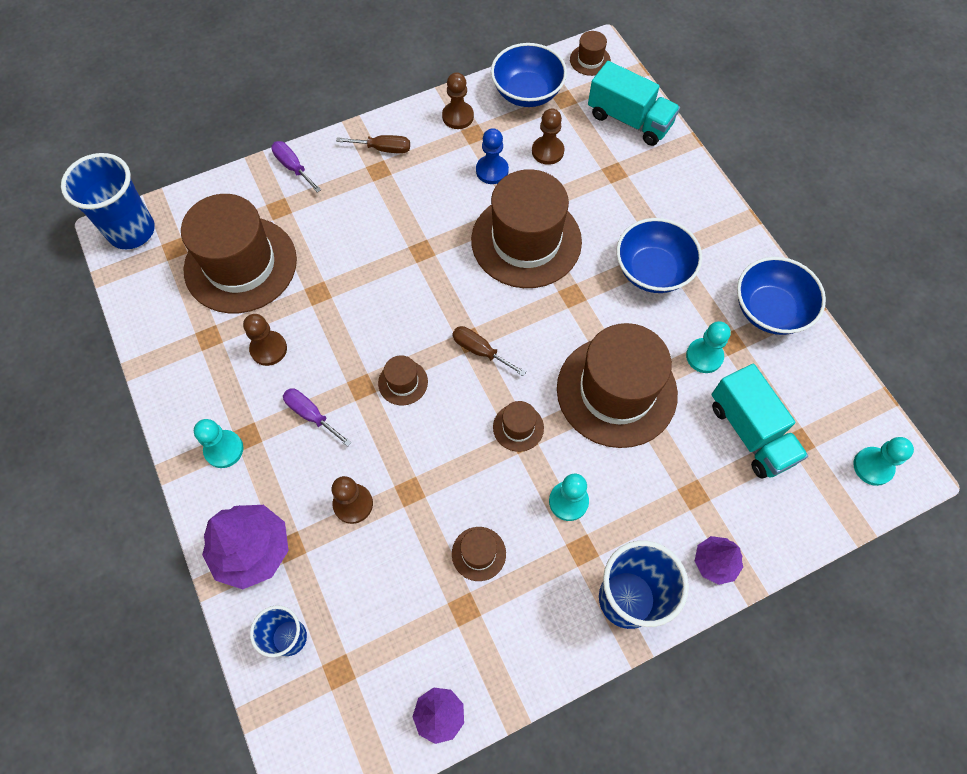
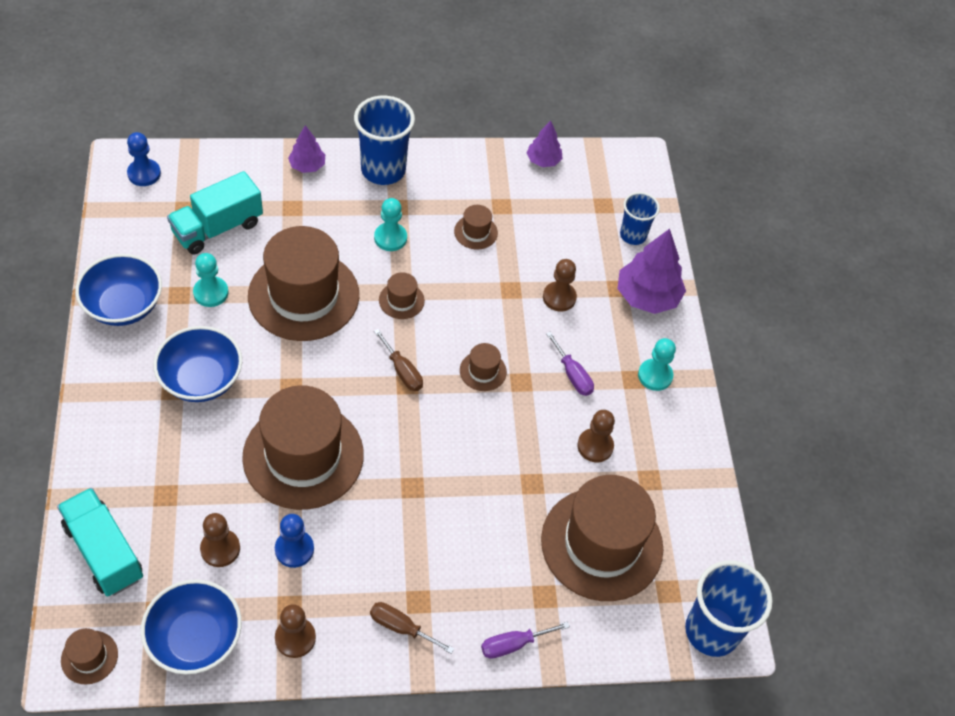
camera: 165 degrees left, 10 degrees down
(293, 167) = (513, 644): purple screwdriver -> purple screwdriver turned 90 degrees clockwise
(750, 432) = (217, 228): turquoise truck -> turquoise truck turned 120 degrees counterclockwise
(873, 466) = (144, 174): turquoise pawn -> blue pawn

